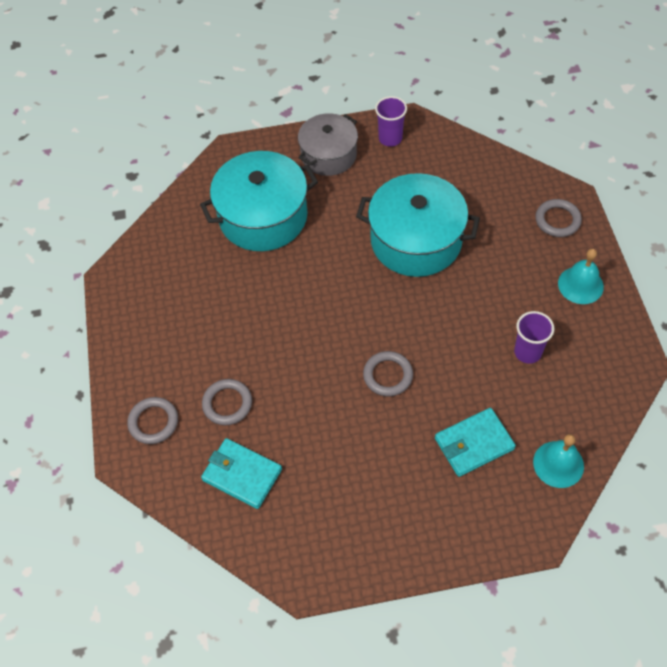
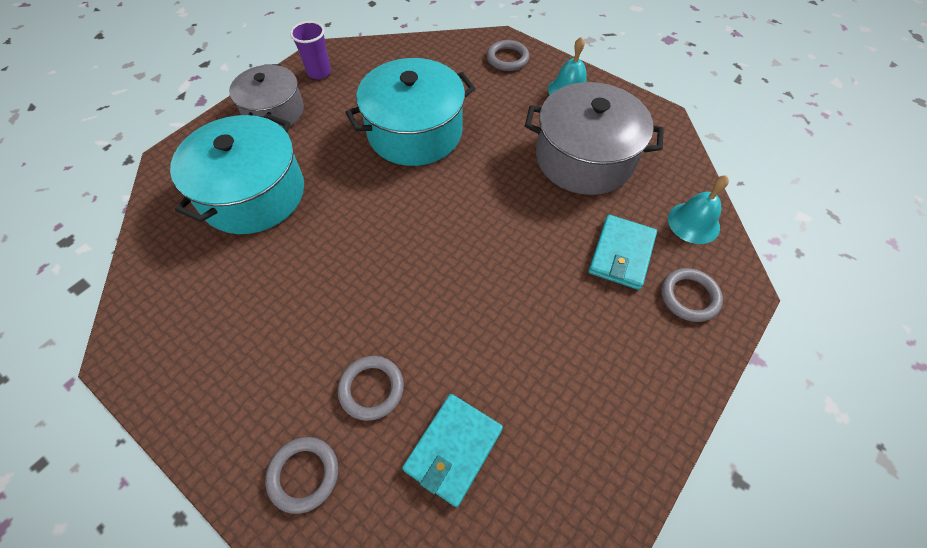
camera: 45 degrees left, 0 degrees up
(242, 474) = (453, 449): turquoise wallet -> turquoise wallet turned 45 degrees counterclockwise
(388, 375) = (498, 250): grey ring -> grey ring (689, 297)
(527, 352) = (584, 158): purple cup -> grey pot

